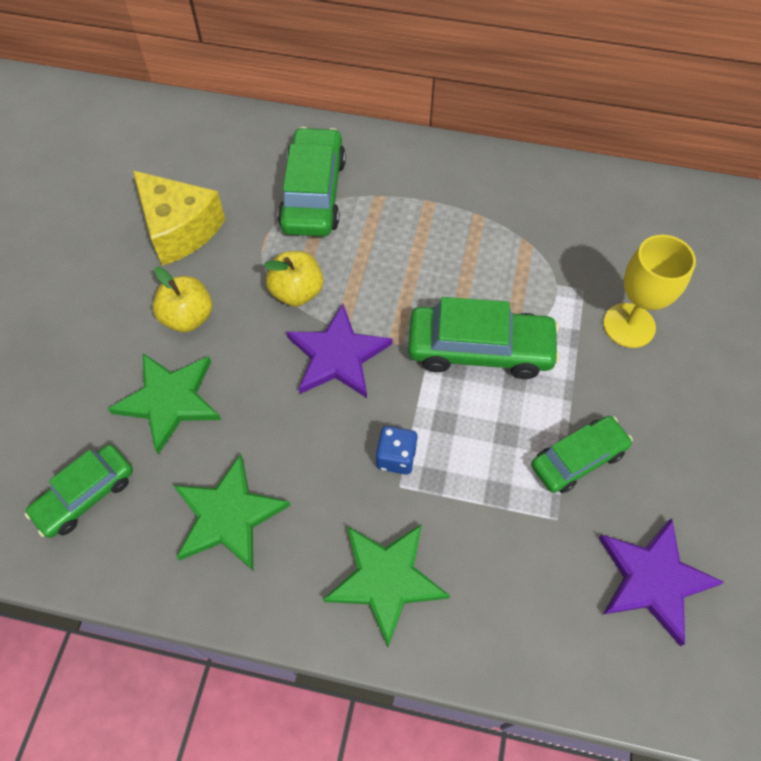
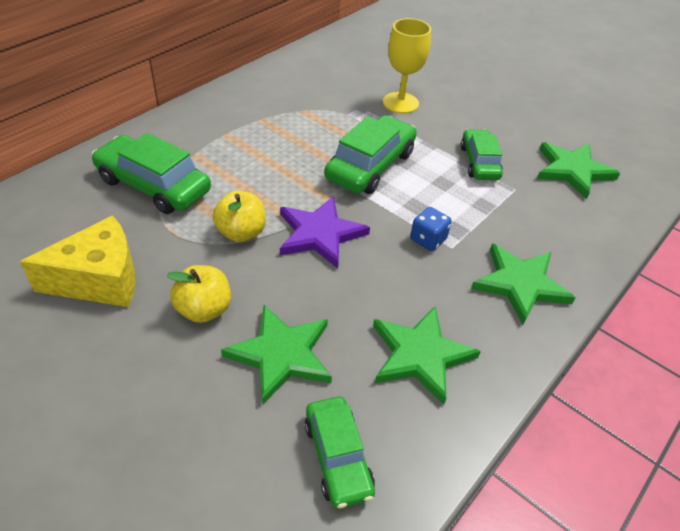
camera: 65 degrees left, 15 degrees down
(653, 579) = (573, 171): purple star -> green star

